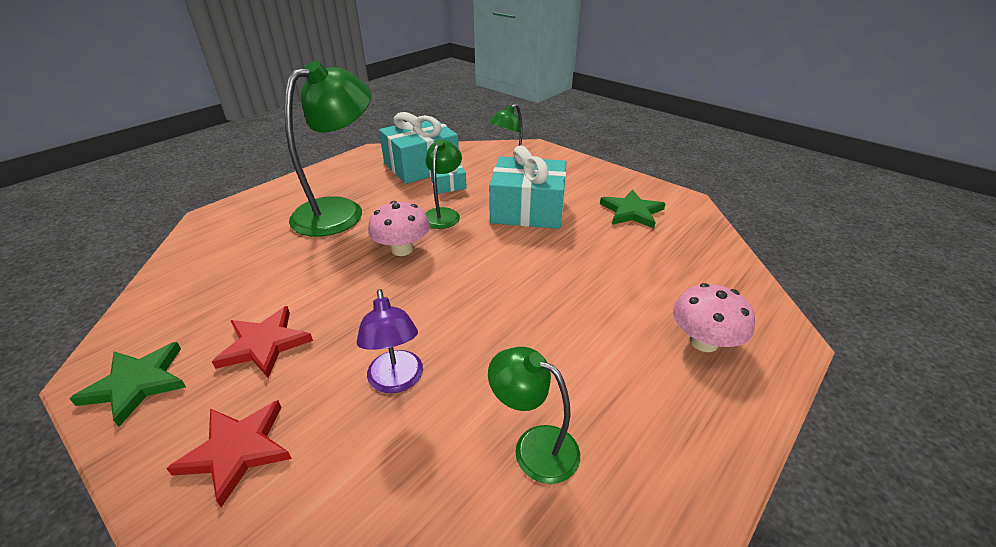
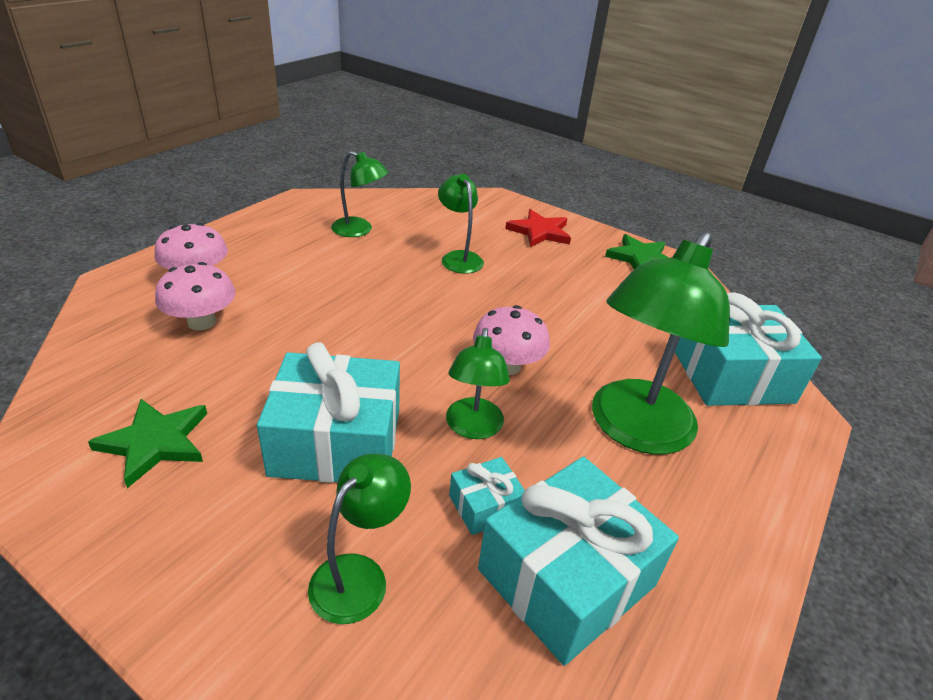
camera: 170 degrees right, 0 degrees up
(227, 240) = (732, 376): none -> turquoise gift
(264, 344) = (576, 278): red star -> none
(396, 381) = (459, 258): purple lamp -> green lamp
(660, 288) = (202, 322): none -> pink mushroom

